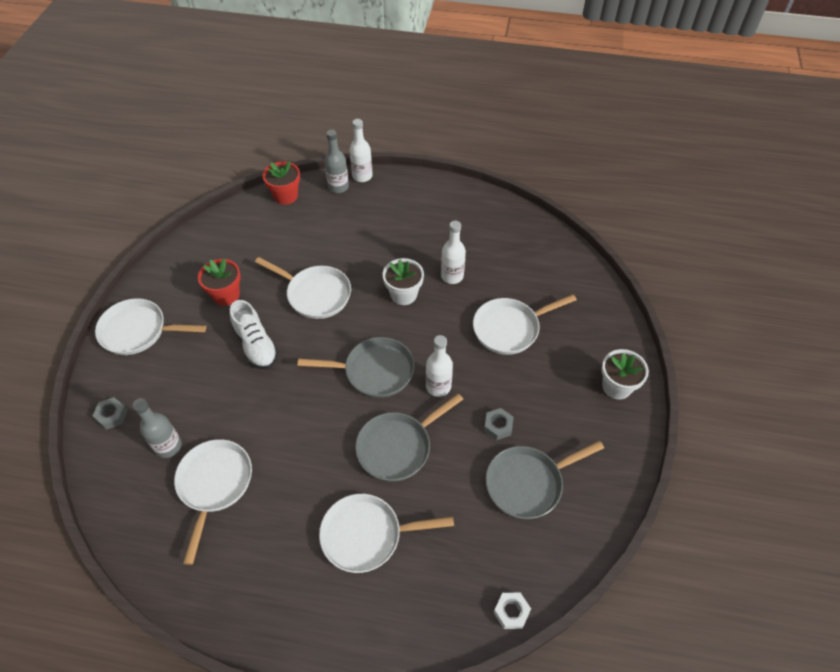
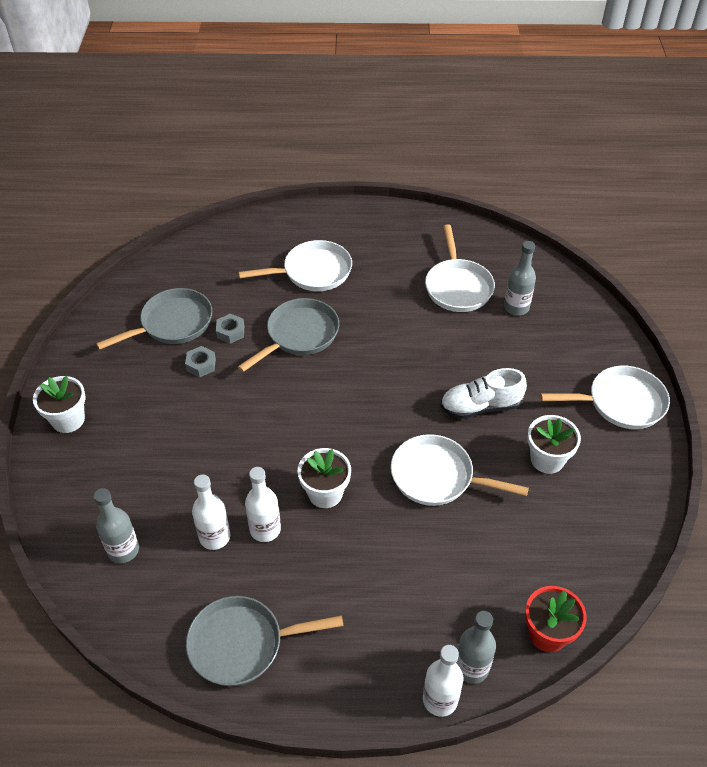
camera: 170 degrees right, 5 degrees down
(112, 415) = (586, 323): grey nut -> grey nut (230, 332)
(226, 295) = (547, 459): red flower pot -> white flower pot
(256, 345) = (480, 406): white shoe -> white shoe turned 60 degrees counterclockwise
(374, 371) = (339, 398): grey pan -> grey pan (242, 644)
(438, 386) = (266, 393): white bottle -> white bottle (214, 537)
(509, 328) = (187, 468): white pan -> none
(511, 612) = (190, 244): white nut -> none
(554, 277) = (123, 550): none -> grey bottle

